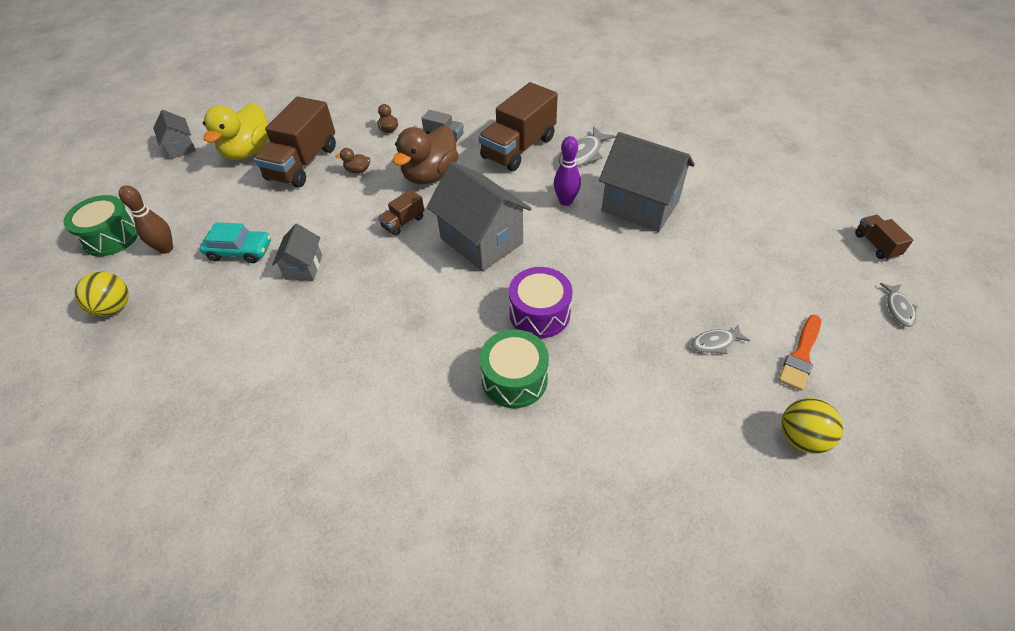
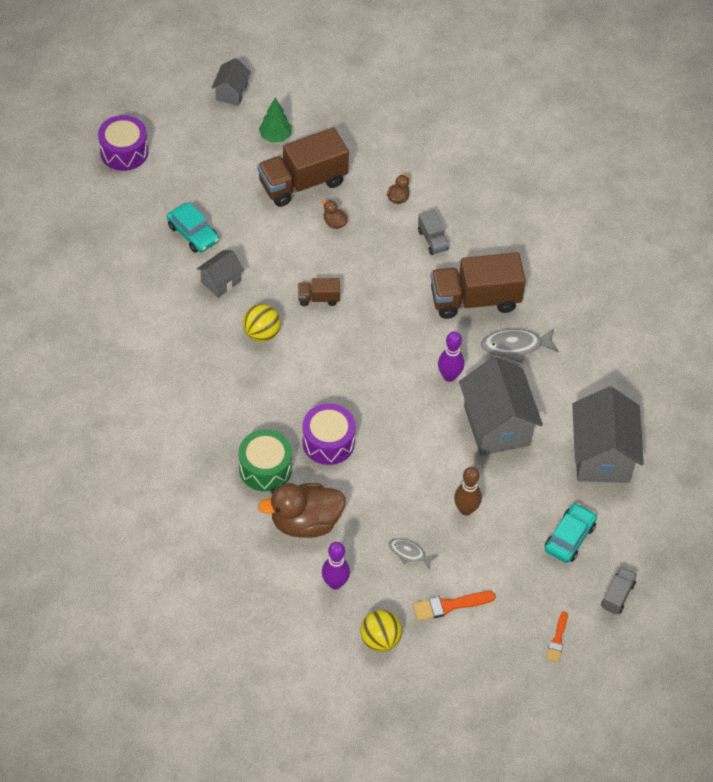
camera: 40 degrees right, 5 degrees up
(111, 237) = (124, 152): green drum -> purple drum
(114, 307) = (86, 218): yellow ball -> yellow ball (261, 333)
(166, 248) = (150, 192): brown bowling pin -> brown bowling pin (466, 509)
(248, 151) = (275, 136): yellow duck -> green tree
(430, 175) = (381, 271): brown duck -> brown duck (305, 522)
(481, 241) = (353, 358): grey house -> grey house (601, 455)
(699, 424) = (335, 583): none -> purple bowling pin
(791, 235) = (569, 537): none -> turquoise car
(876, 245) = (617, 596): brown truck -> grey truck
(898, 308) = (557, 639): grey fish -> orange brush

